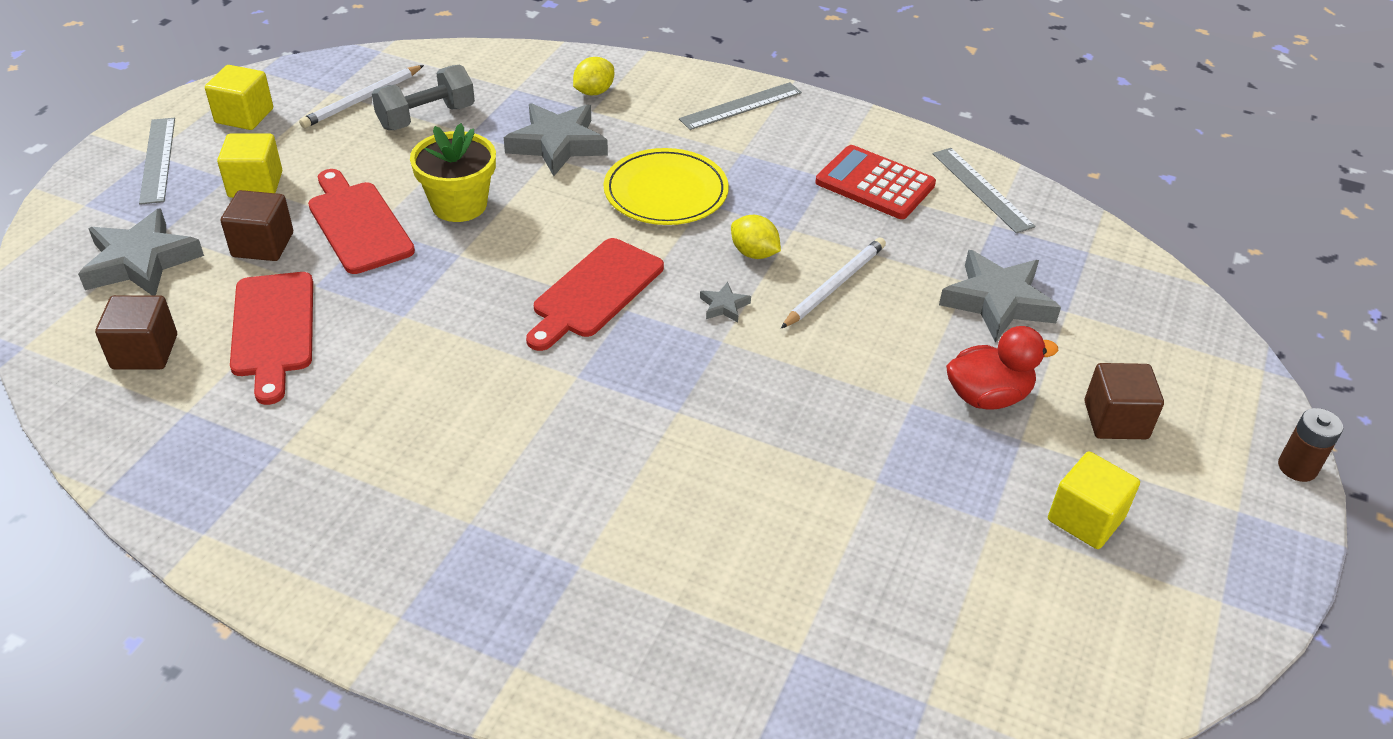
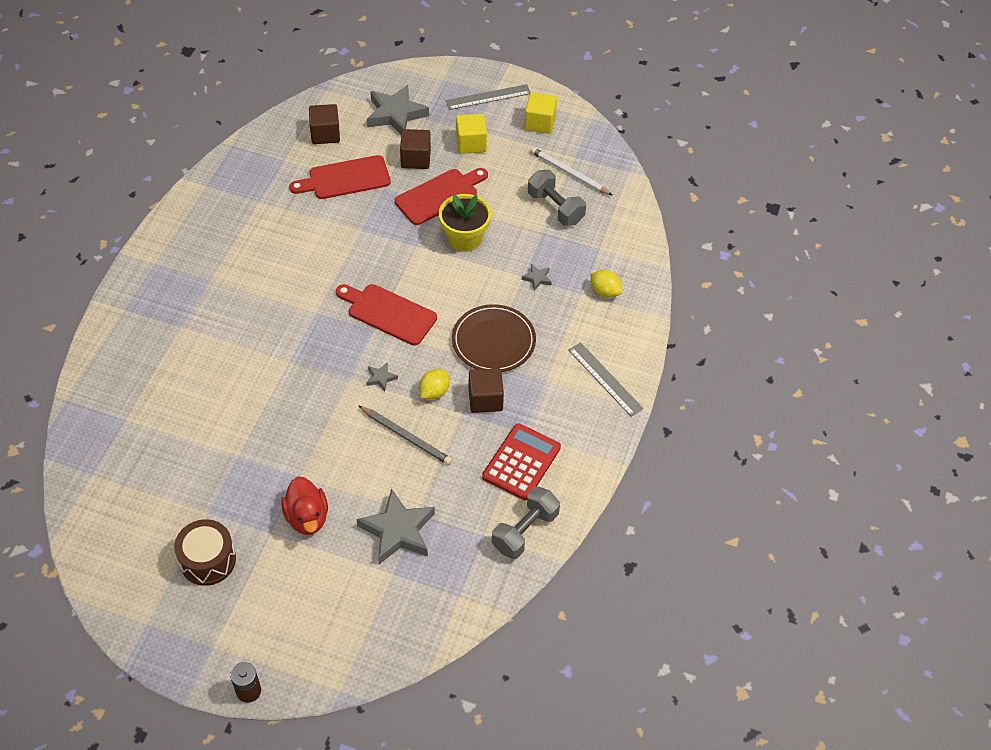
camera: 85 degrees right, 10 degrees up
(557, 144) = (537, 278): grey star -> grey star, size x0.44
(666, 192) = (493, 341): yellow plate -> brown plate
(834, 285) = (406, 436): white pencil -> grey pencil
(981, 189) = (525, 531): grey ruler -> grey dumbbell
(1085, 519) = (208, 560): yellow cube -> brown drum
(1115, 420) = (288, 588): brown cube -> brown cube (485, 399)

